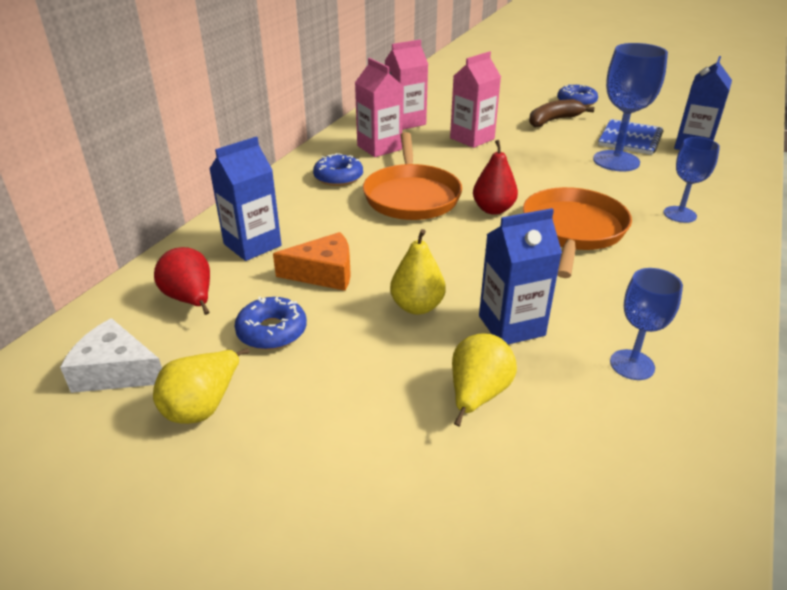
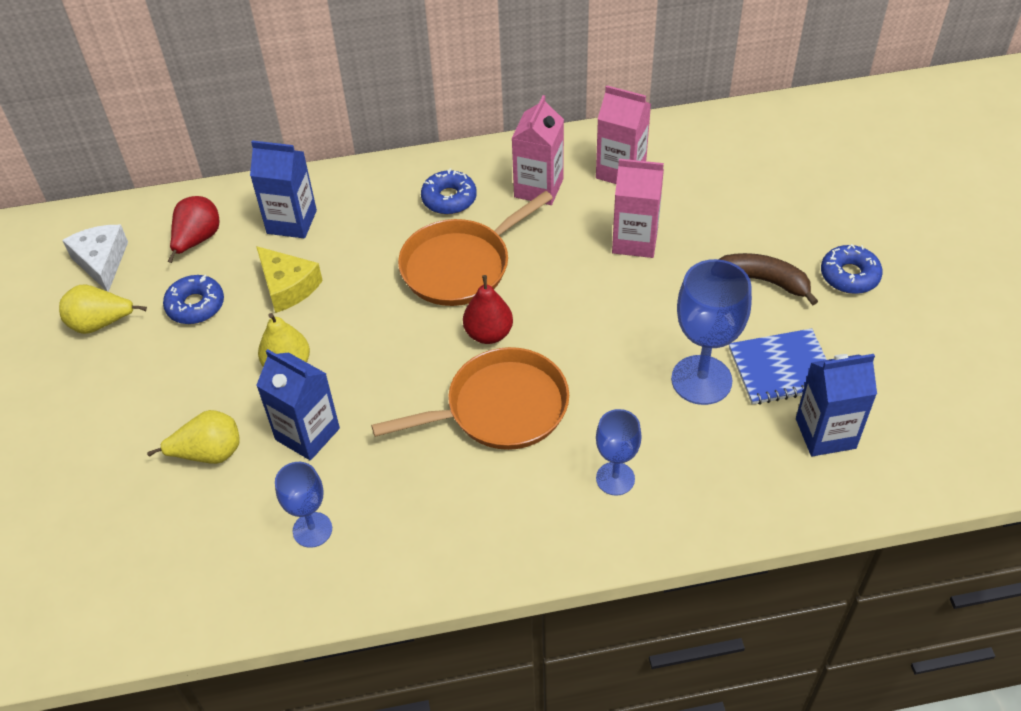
camera: 55 degrees right, 15 degrees up
(324, 273) = (288, 286): orange cheese -> yellow cheese

